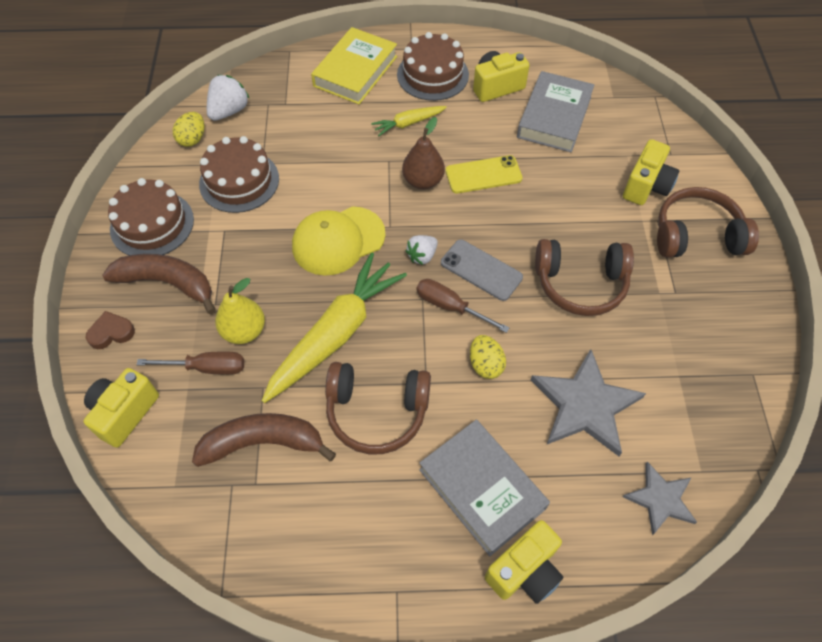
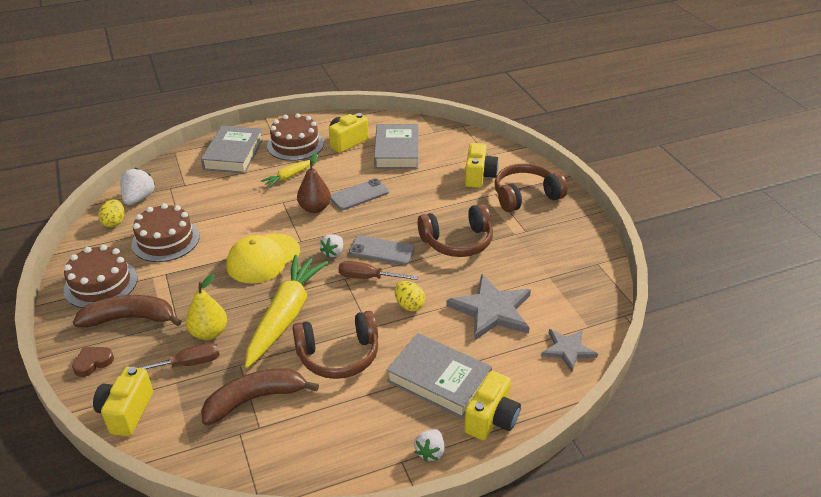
camera: 20 degrees left, 20 degrees down
(355, 71) = (233, 154): yellow book -> grey book
(434, 591) = (430, 452): none -> white strawberry
(483, 175) = (359, 195): yellow phone -> grey phone

